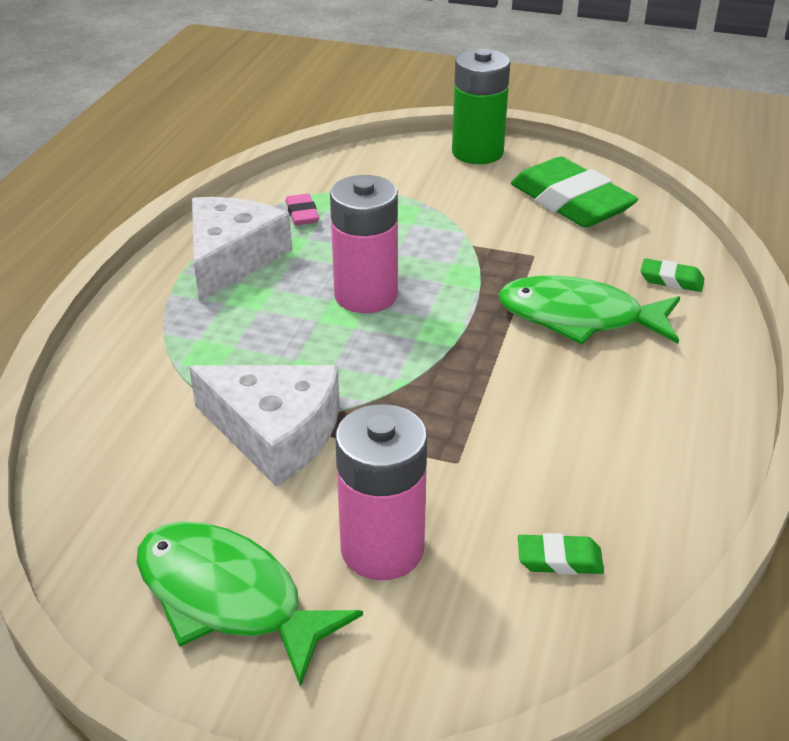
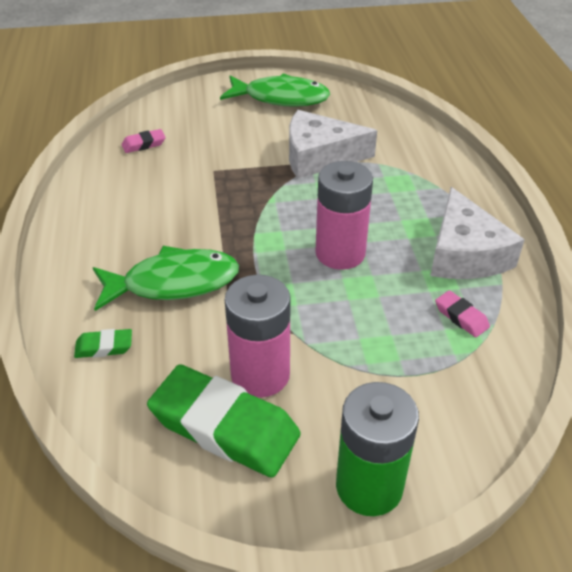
camera: 155 degrees right, 5 degrees up
(382, 548) = (228, 127): pink battery -> pink battery (260, 374)
(559, 559) = (144, 144): green eraser -> pink eraser

